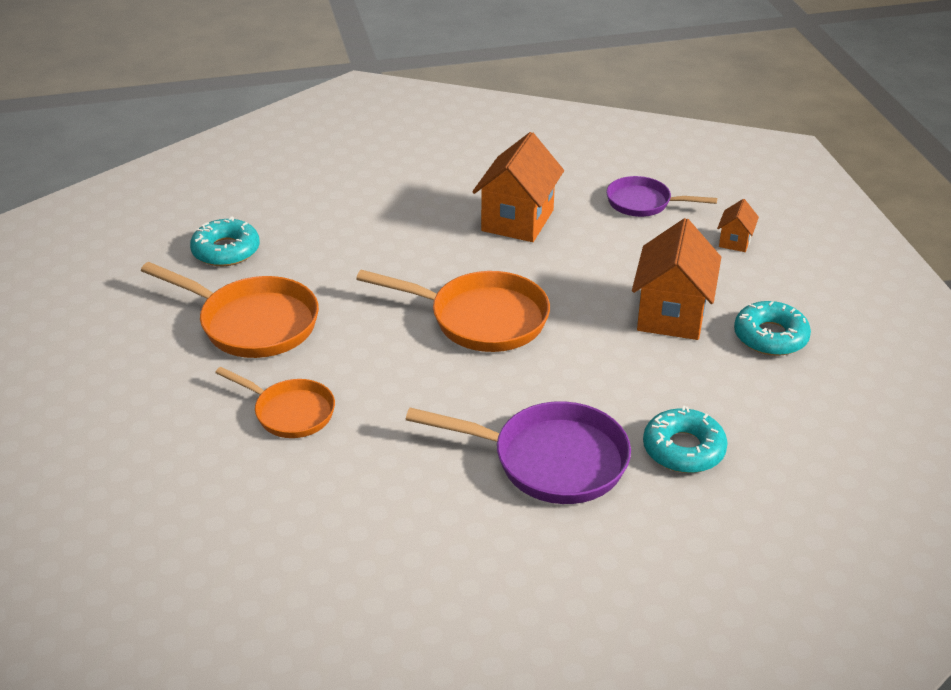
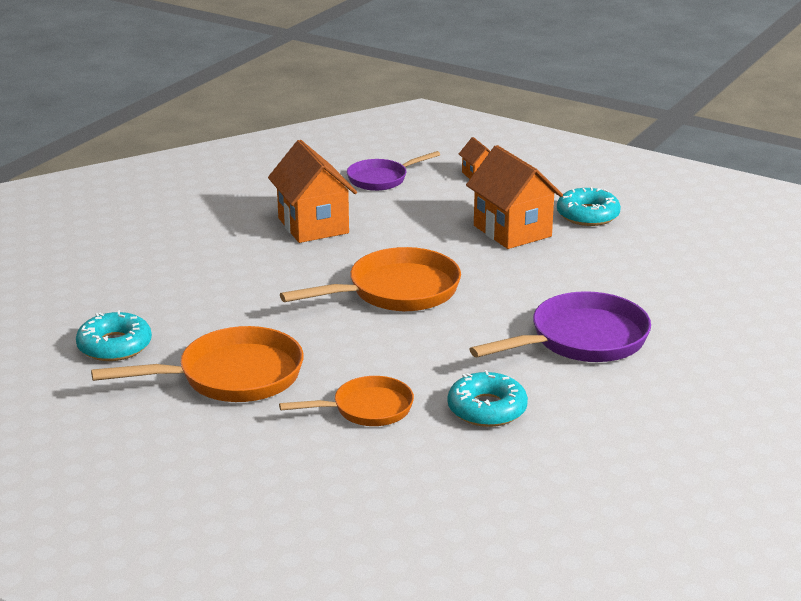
camera: 45 degrees left, 10 degrees down
(683, 449) = (642, 294): turquoise donut -> turquoise donut (487, 409)

